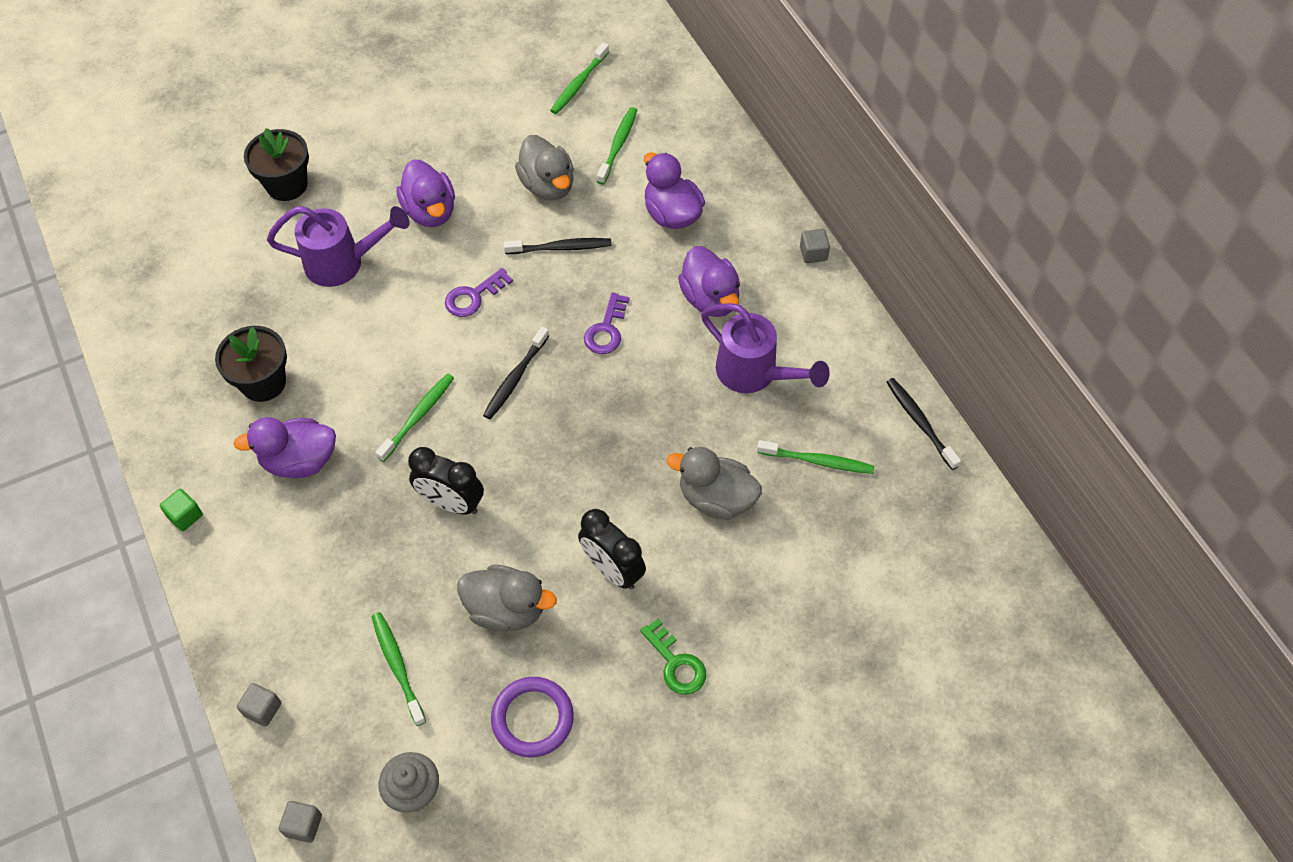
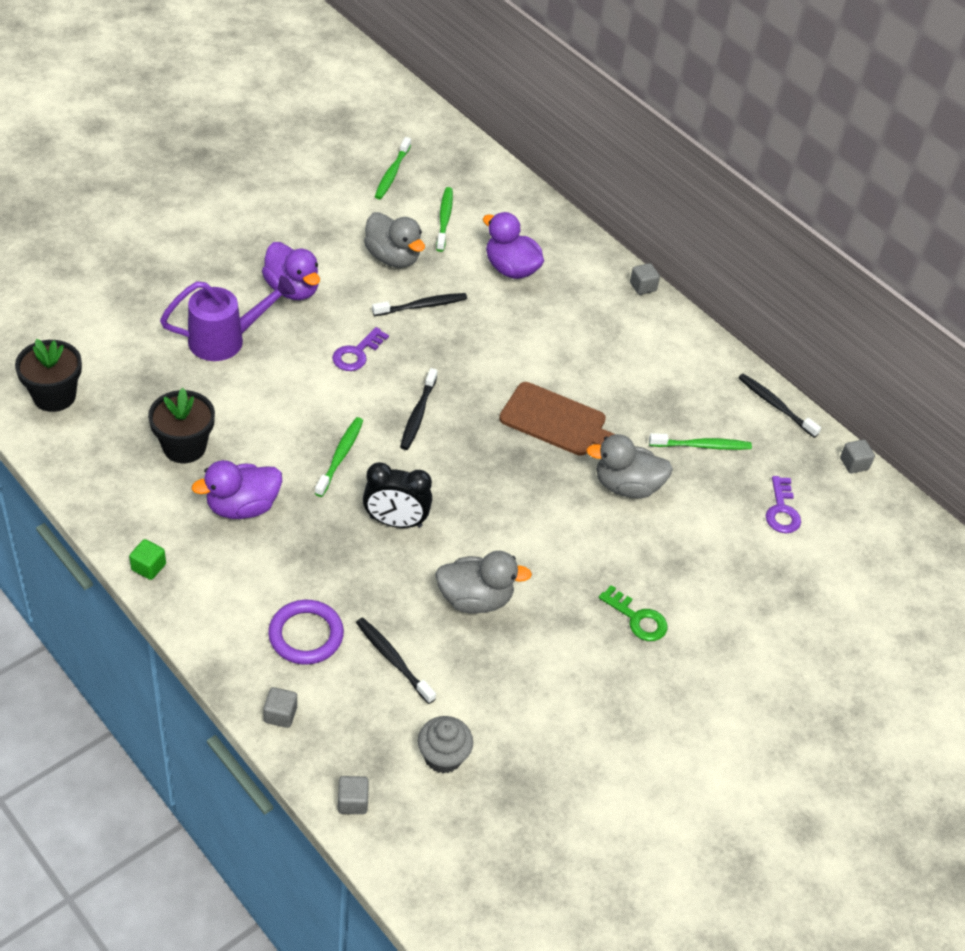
camera: 20 degrees left, 10 degrees down
(287, 185) = (148, 281): black flower pot -> black flower pot (54, 396)
(397, 666) = (393, 659): green toothbrush -> black toothbrush
(532, 718) = (529, 681): purple ring -> purple ring (306, 635)
(606, 330) = (485, 366): purple key -> purple key (782, 510)
(612, 570) = (557, 554): black clock -> none
(664, 407) = (557, 421): none -> brown cutting board
(710, 299) = (567, 331): purple duck -> none
(754, 374) = (625, 385): purple watering can -> none
(989, 510) = (854, 464): none -> grey cube

